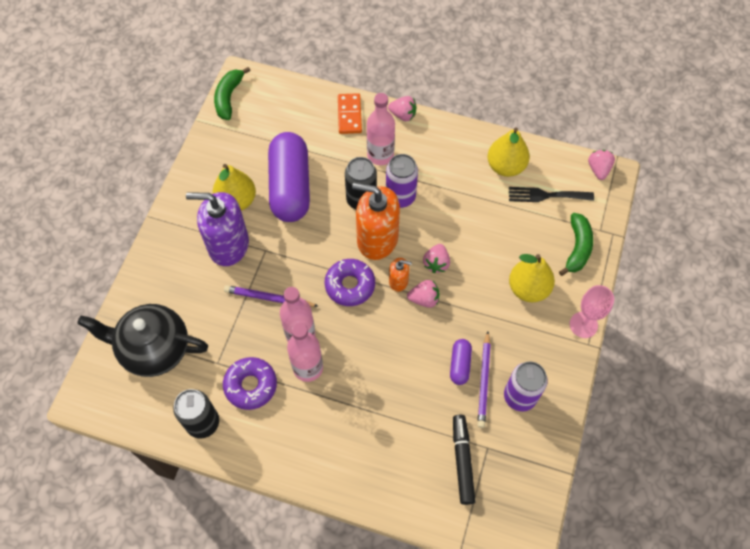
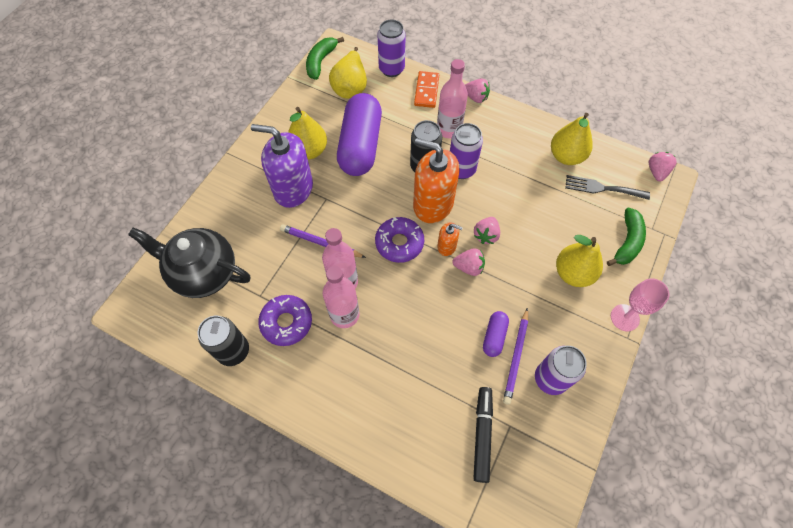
camera: 10 degrees right, 0 degrees up
(267, 122) = (350, 87): none -> yellow pear
(307, 95) = (391, 69): none -> purple can

